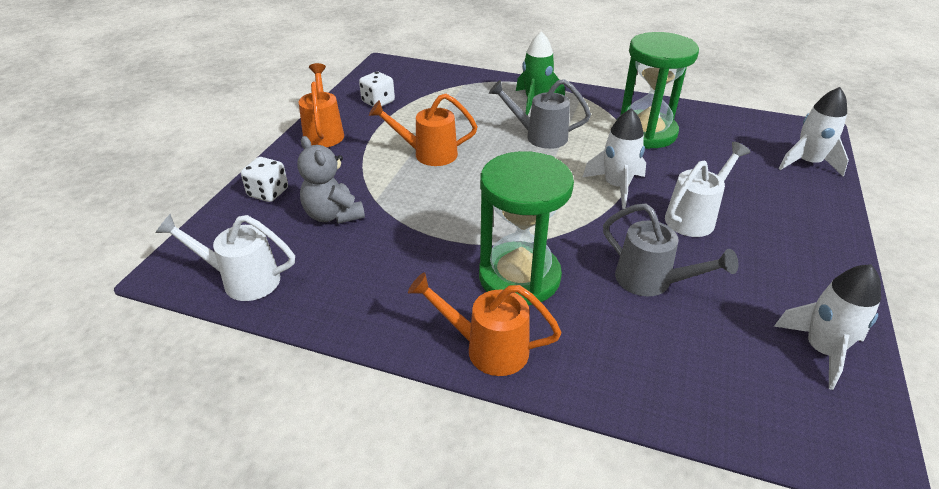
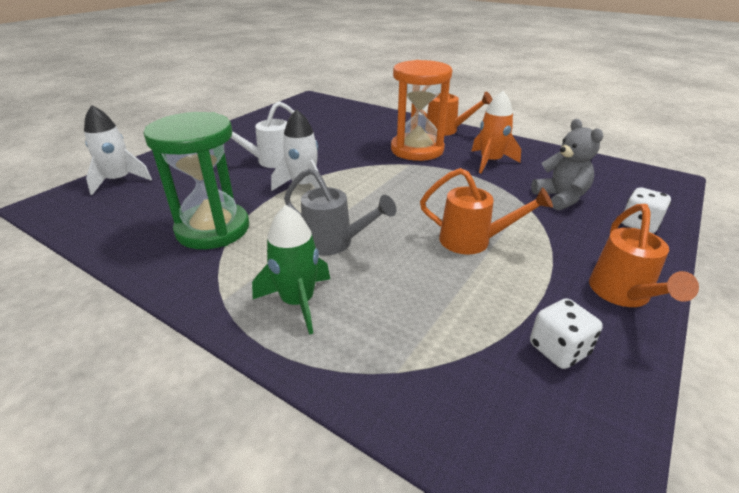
camera: 165 degrees left, 5 degrees down
(243, 280) = (609, 169): white watering can -> none
(408, 267) = (490, 162): none -> orange rocket
(519, 277) = (417, 150): green hourglass -> orange hourglass
(651, 281) = (338, 140): grey watering can -> none
(821, 350) = (284, 114): white rocket -> none

